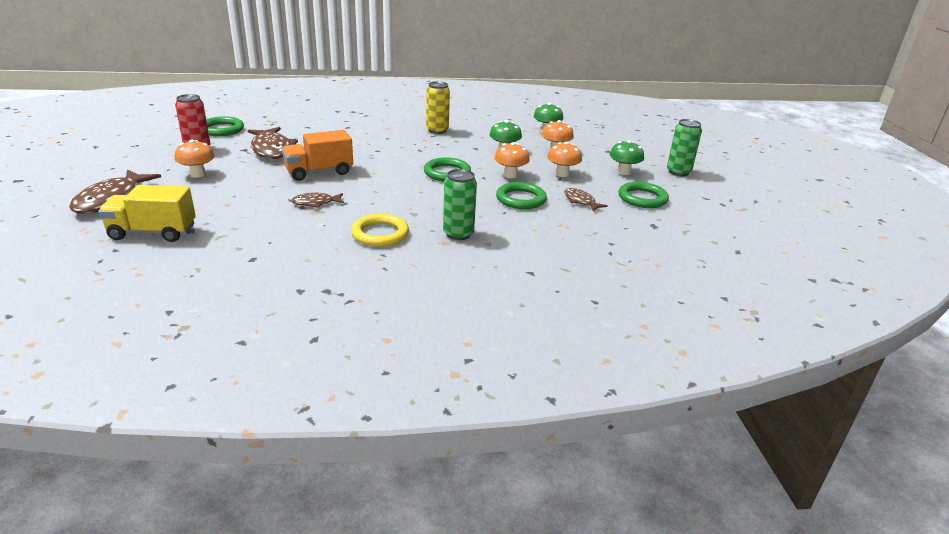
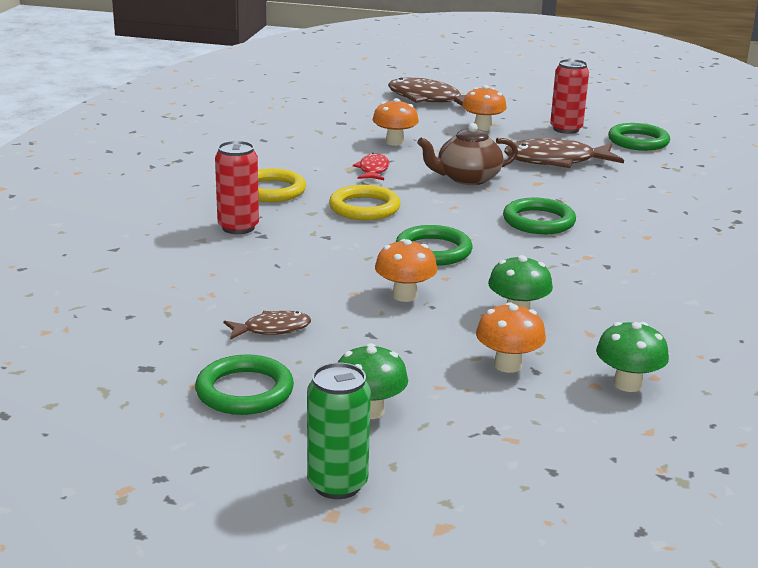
camera: 110 degrees right, 5 degrees down
(153, 232) = (345, 111): yellow truck -> none
(316, 203) = (373, 170): brown fish -> red fish
(319, 172) = (467, 178): orange truck -> brown teapot
(393, 198) = (364, 208): none -> yellow ring
(437, 130) = (634, 273): yellow can -> none
(458, 234) = (238, 227): green can -> red can
(521, 199) = (310, 284): green ring -> green ring (538, 221)
(562, 174) = (389, 342): orange mushroom -> orange mushroom (394, 142)

